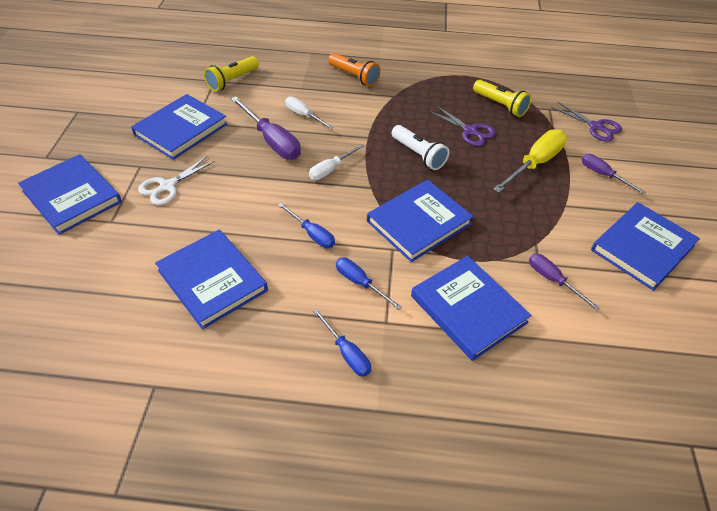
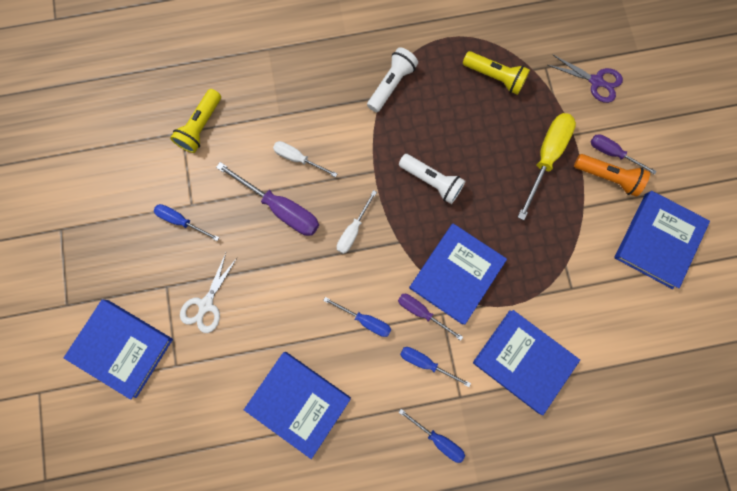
camera: 15 degrees left, 30 degrees up
(181, 129) = (181, 221): blue book -> blue screwdriver
(354, 77) = (330, 77): orange flashlight -> orange flashlight (607, 177)
(406, 91) = (391, 85): none -> white flashlight
(470, 131) = (473, 129): purple scissors -> none
(552, 280) = (587, 304): purple screwdriver -> purple screwdriver (421, 312)

